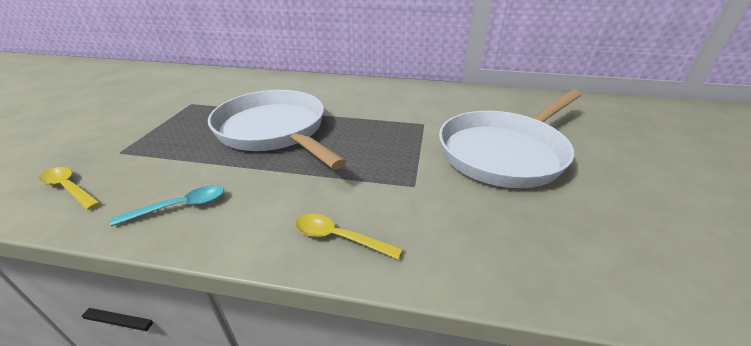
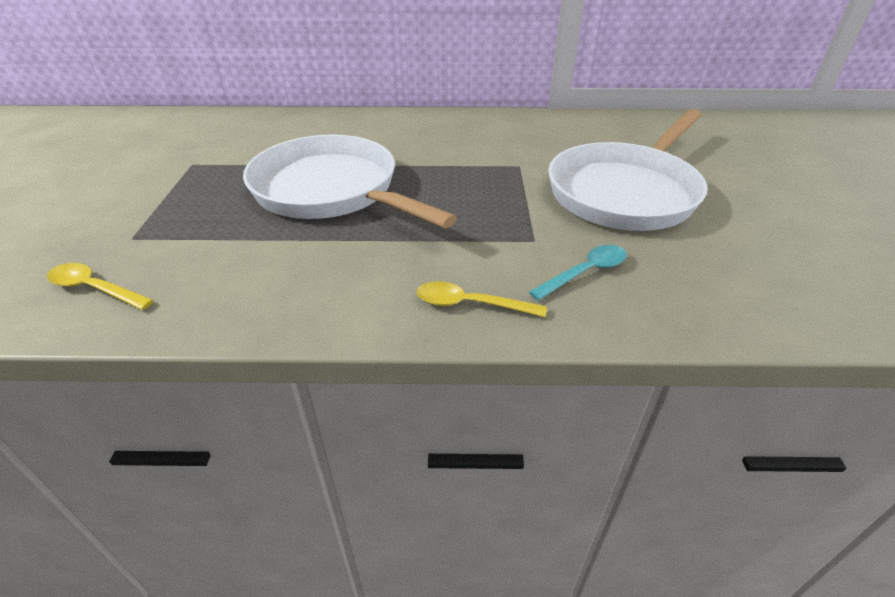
camera: 10 degrees left, 5 degrees up
(181, 206) = (261, 293): turquoise spoon -> turquoise spoon (585, 272)

